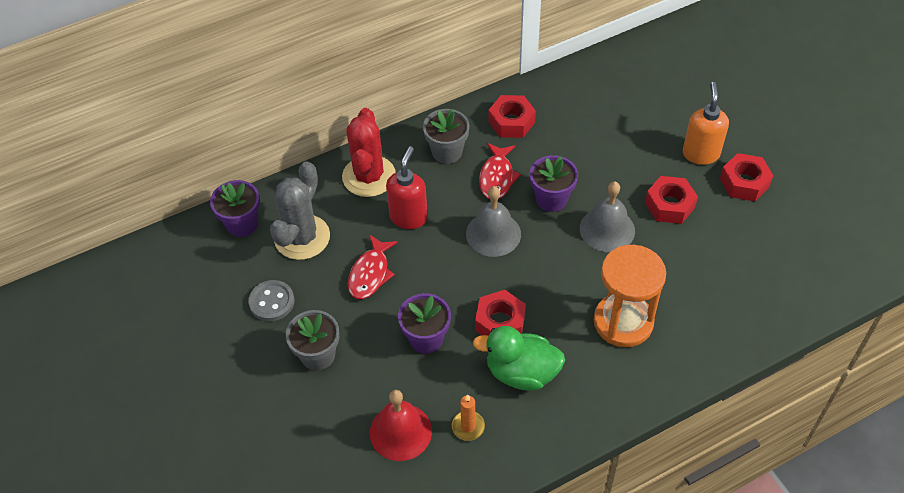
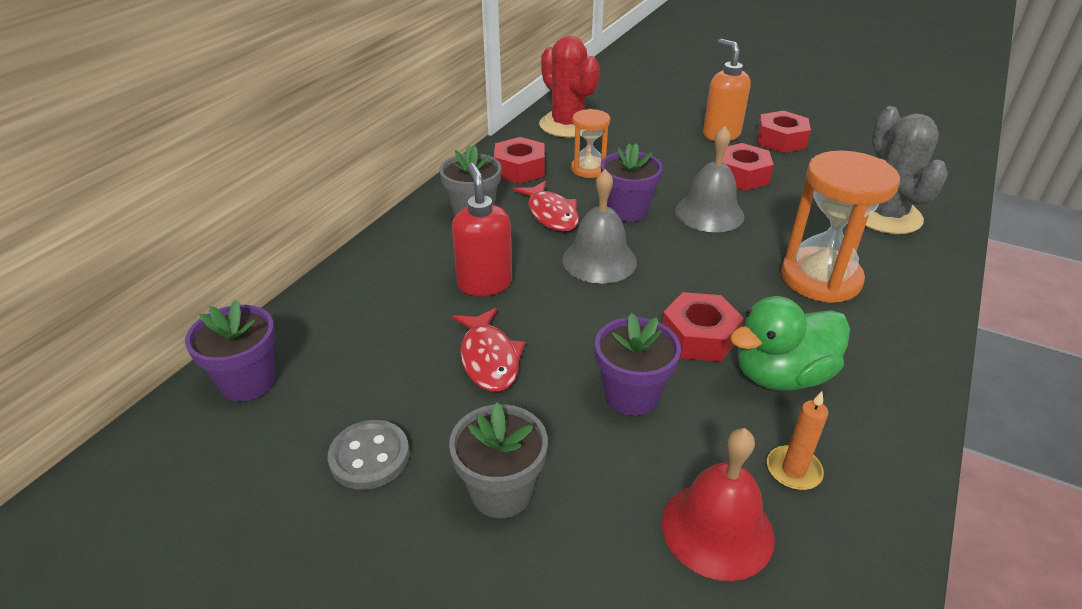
camera: 35 degrees left, 15 degrees down
(302, 237) = (356, 360): grey cactus -> grey cactus (885, 215)
(369, 176) = (397, 265): red cactus -> red cactus (567, 125)
(561, 145) = (589, 169): none -> orange hourglass

